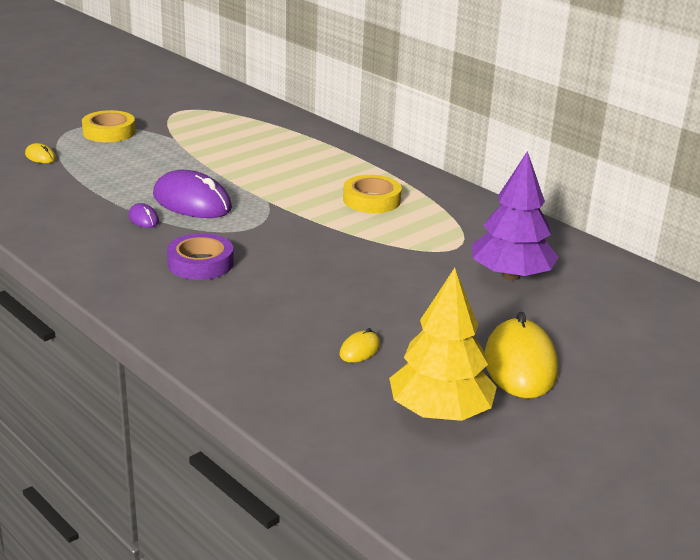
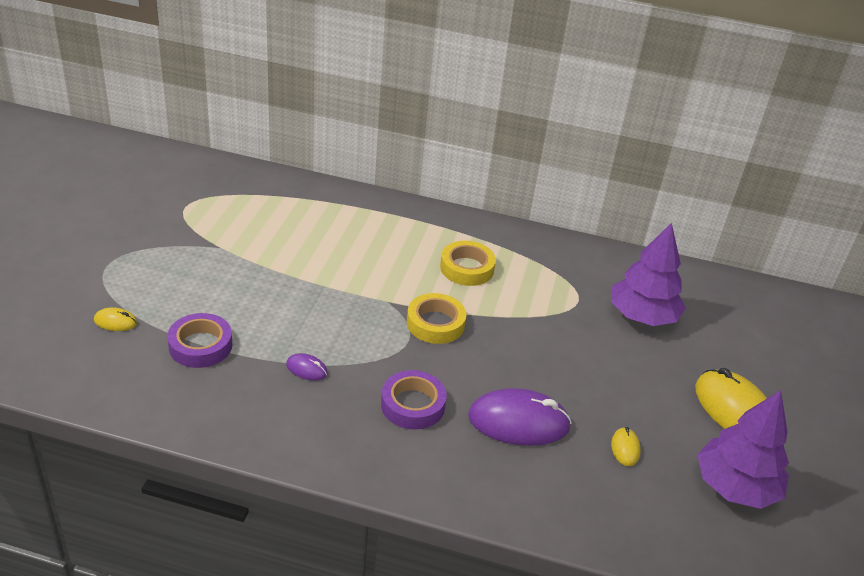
camera: 35 degrees left, 10 degrees up
(82, 184) = (200, 346): none -> purple tape
(109, 132) = (148, 261): yellow tape -> yellow tape (435, 323)
(192, 202) = (326, 329): purple mouse -> purple mouse (518, 422)
(440, 412) = (735, 487): yellow tree -> purple tree

